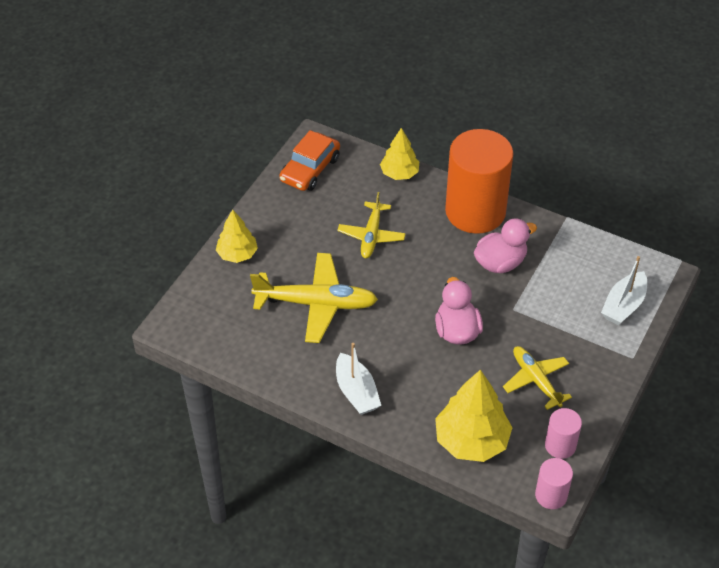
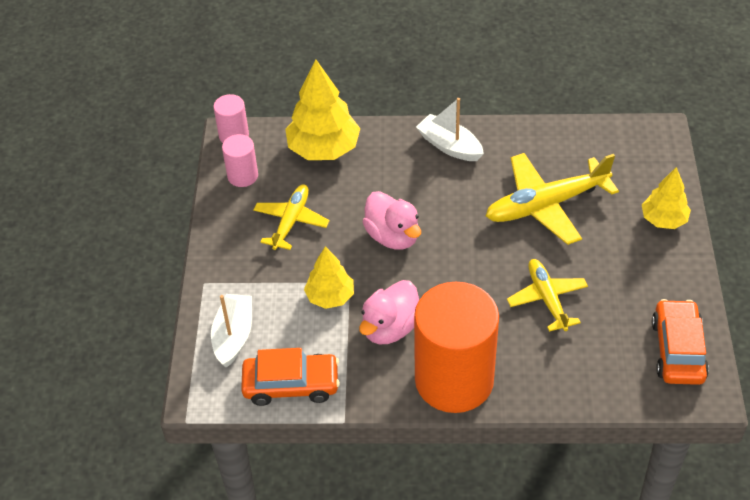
camera: 155 degrees right, 0 degrees up
(399, 173) = (573, 392): yellow tree -> yellow tree (330, 296)
(536, 380) = (291, 222): yellow plane -> yellow plane turned 105 degrees counterclockwise
(593, 254) = (291, 384): none -> orange car

